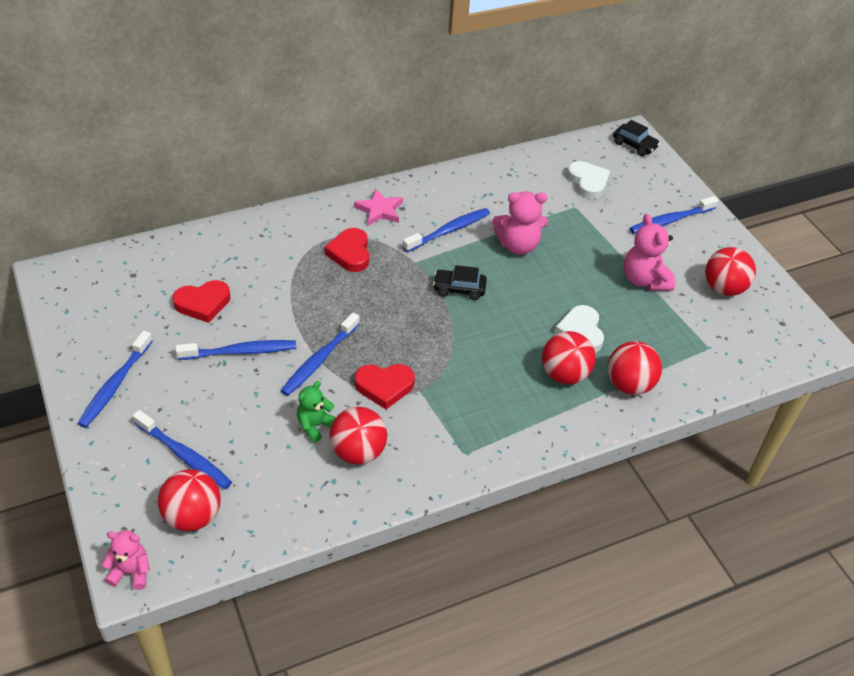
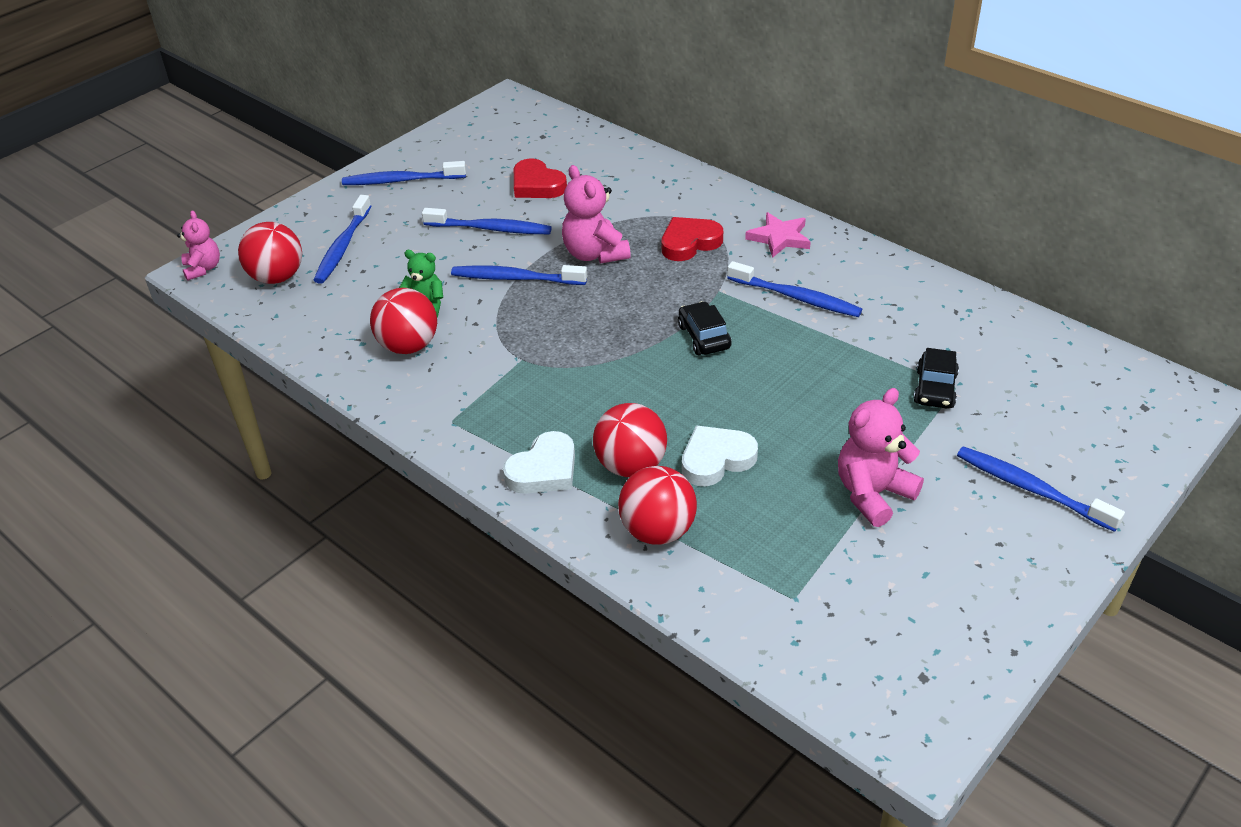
camera: 70 degrees right, 5 degrees down
(240, 352) = (491, 229): blue toothbrush -> blue toothbrush turned 45 degrees counterclockwise
(384, 386) = (509, 333): red heart -> none
(518, 245) = (826, 359): pink teddy bear -> pink teddy bear (594, 254)
(588, 182) = (1020, 384): white heart -> white heart (544, 470)
(634, 145) = (1163, 406): black car -> black car (935, 389)
(723, 288) = (937, 586): red ball -> none

